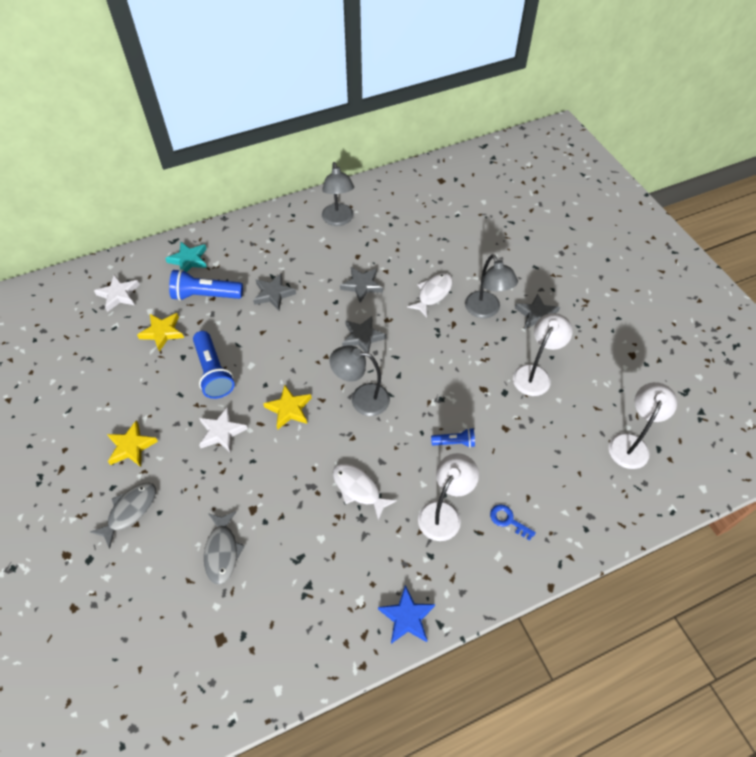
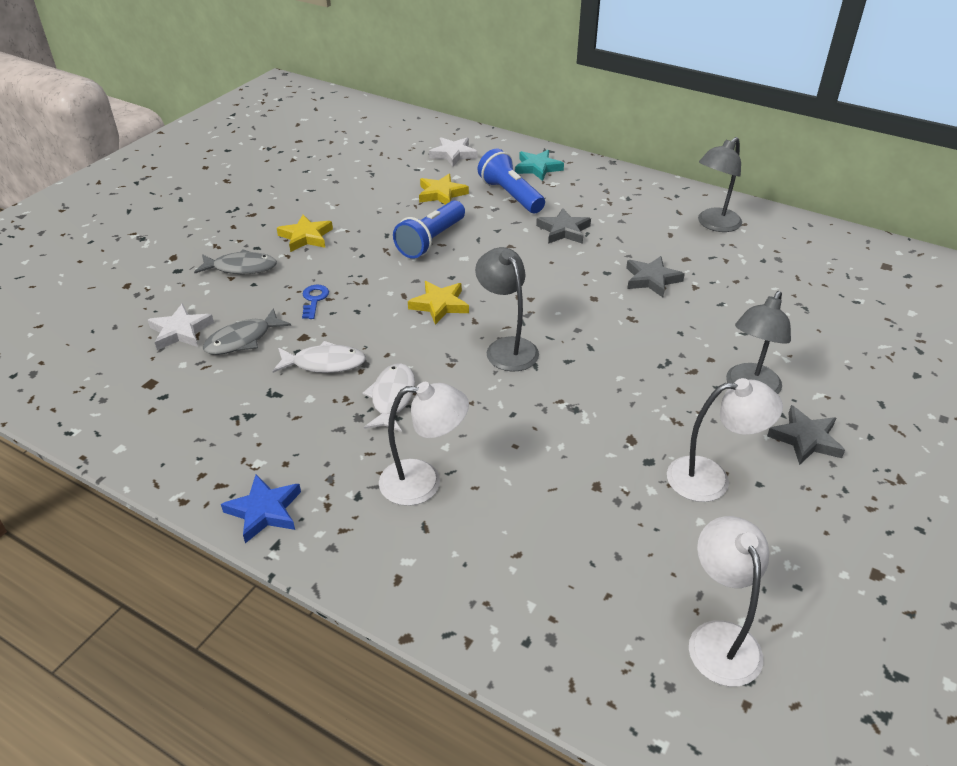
camera: 55 degrees right, 15 degrees down
(221, 432) = (370, 277): white star -> white star (181, 331)
(363, 337) = (586, 311): grey star -> none
(433, 294) = (713, 335): white fish -> white fish (324, 363)
(454, 442) = (527, 447): blue flashlight -> none
(508, 520) = (466, 548): blue key -> blue key (314, 300)
(631, 443) = (719, 638): white lamp -> white lamp turned 90 degrees counterclockwise

